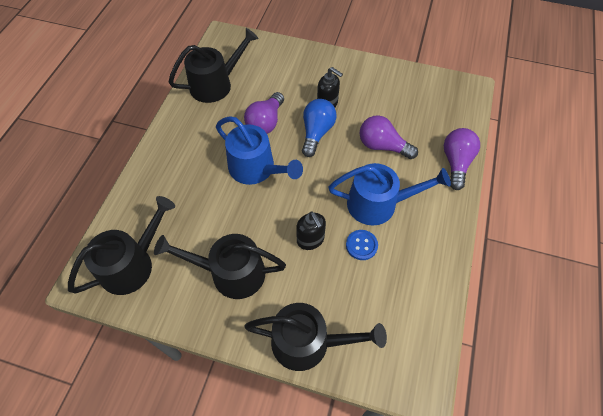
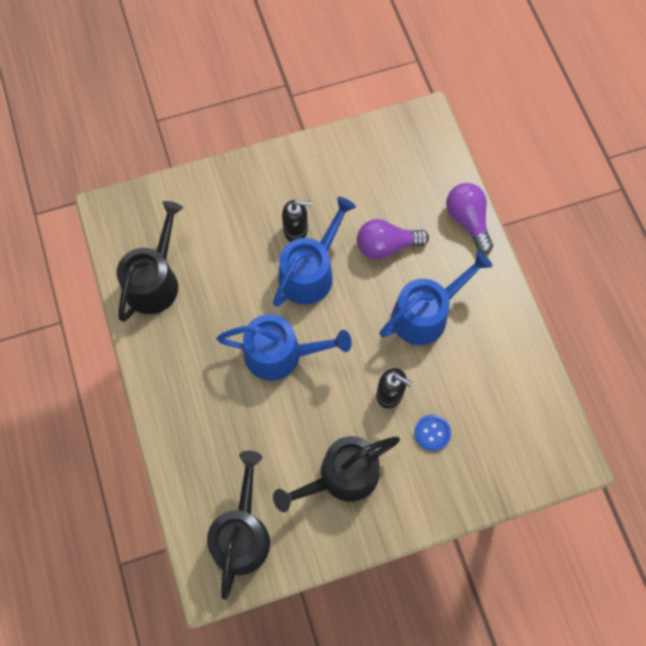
camera: 35 degrees left, 10 degrees up
(266, 122) = (248, 293): purple light bulb -> none
(308, 342) = (457, 490): black watering can -> none
(316, 133) = (310, 272): blue light bulb -> blue watering can
(361, 245) = (439, 367): blue button -> blue button (432, 433)

